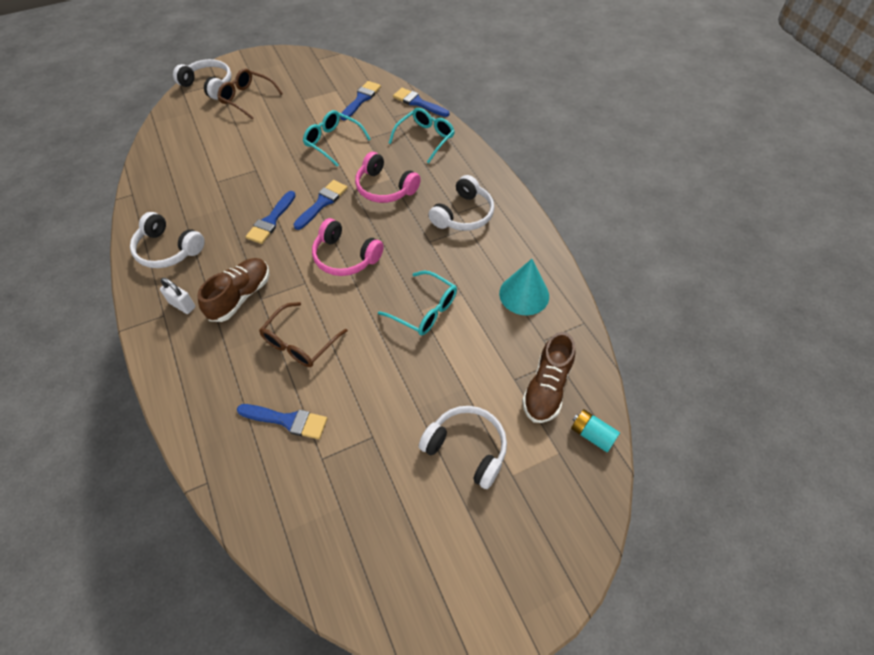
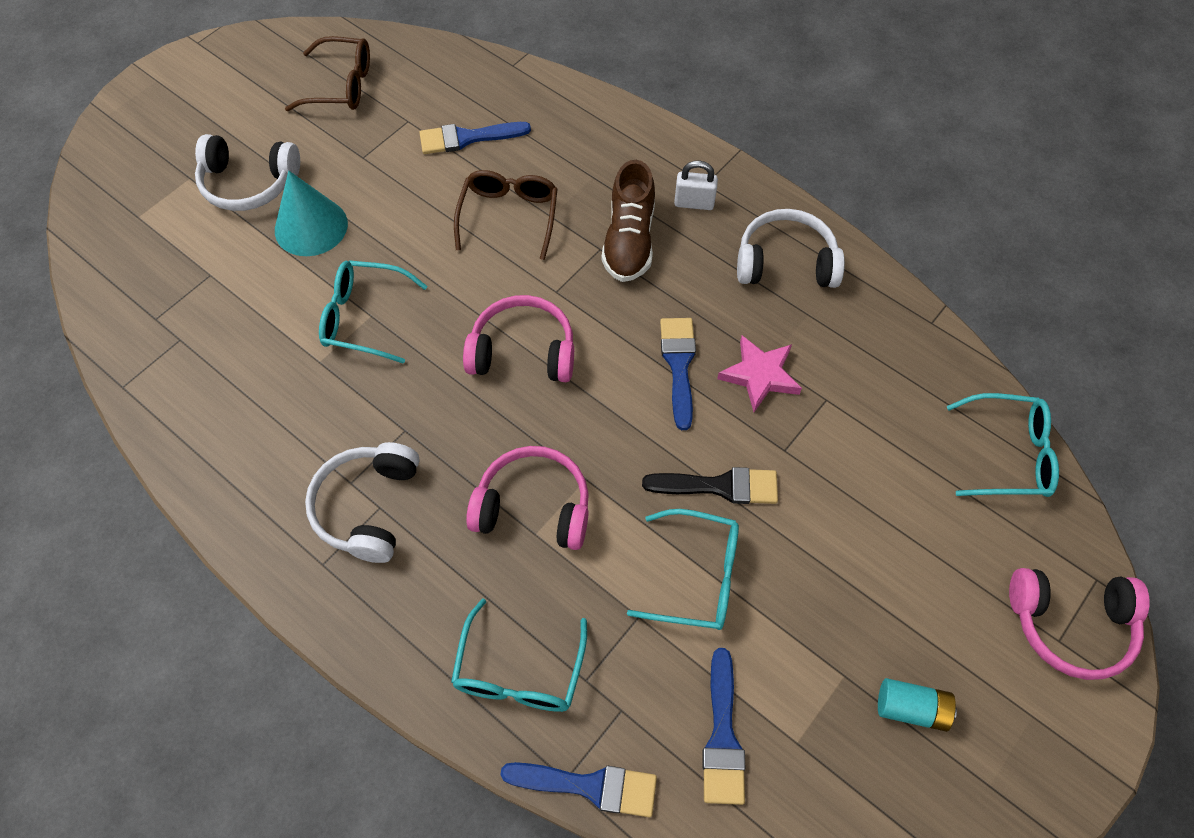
camera: 155 degrees right, 5 degrees up
(165, 136) = (1009, 454): none -> turquoise glasses
(209, 85) = (1070, 625): white headphones -> pink headphones
(237, 202) = (760, 375): none -> pink star
(247, 98) = (959, 622): brown glasses -> brown glasses (341, 85)
(296, 167) = (719, 486): none -> black brush
(322, 203) = (621, 430): blue brush -> none
(524, 294) = (223, 397): turquoise cone -> turquoise cone (311, 227)
(546, 388) = (164, 279): brown shoe -> none
(592, 435) = (98, 248): turquoise battery -> turquoise battery (911, 708)

